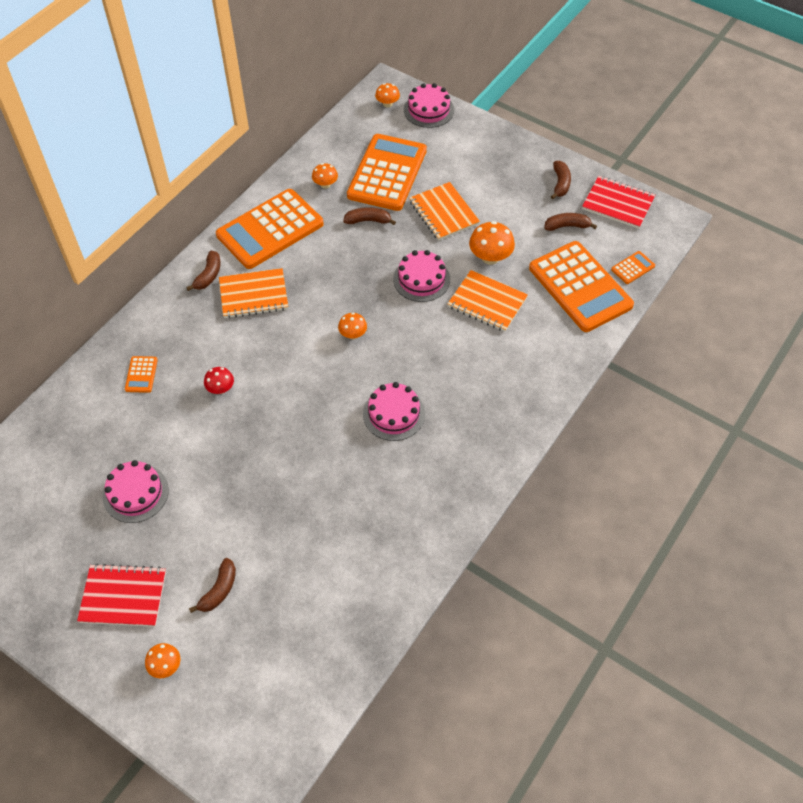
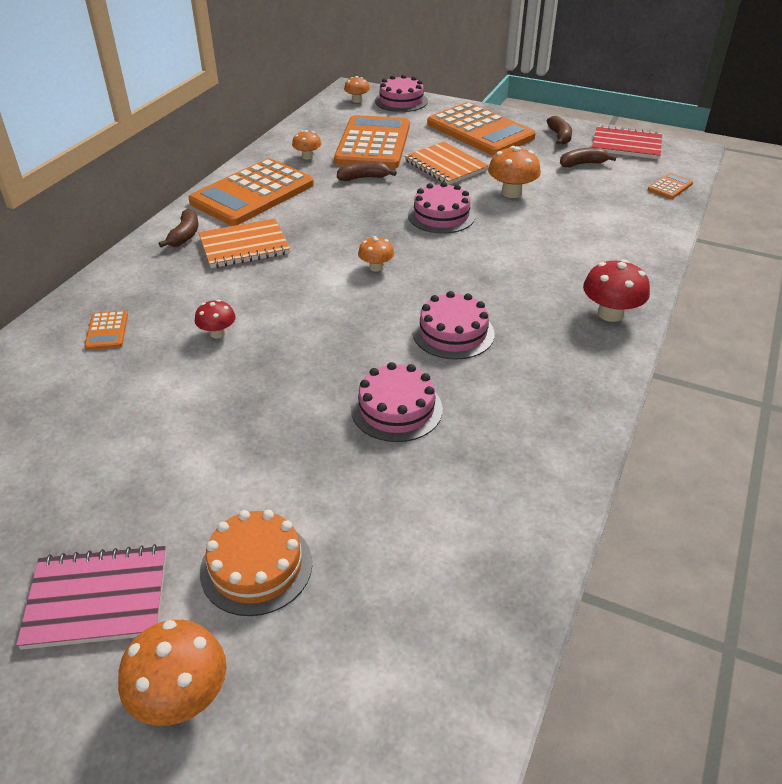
camera: 10 degrees left, 15 degrees down
(123, 596) = (97, 598): red notebook -> pink notebook
(135, 493) = (108, 459): pink cake -> pink cake (396, 409)
(165, 666) = (181, 696): orange mushroom -> orange mushroom, size x1.64
(219, 590) = (256, 567): brown banana -> orange cake
(487, 302) = (524, 227): orange notebook -> none
(520, 412) = (610, 314): none -> red mushroom
(580, 287) = (622, 205): orange calculator -> orange calculator (480, 131)

